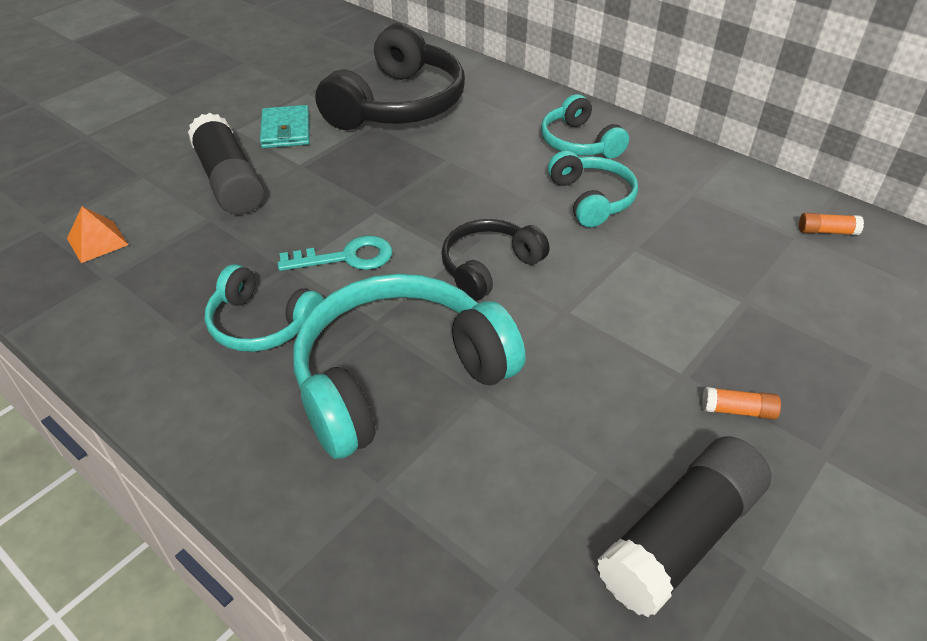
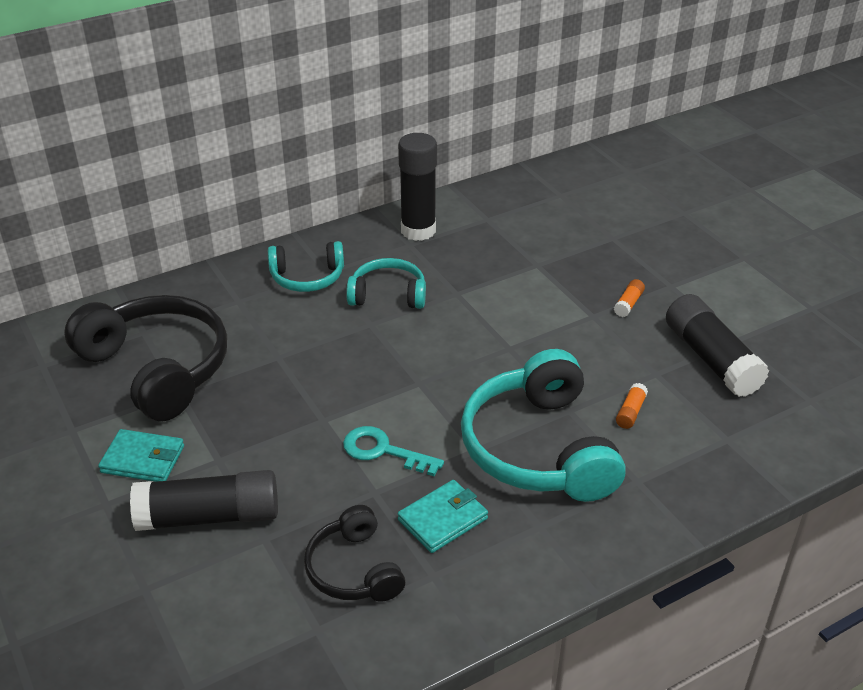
camera: 70 degrees left, 5 degrees down
(97, 241) = (251, 636): orange pyramid -> none
(262, 323) = (442, 519): turquoise headphones -> turquoise wallet
(347, 257) = (383, 451): turquoise key -> turquoise key turned 75 degrees counterclockwise
(489, 267) = (441, 371): black headphones -> black headphones (354, 569)
(723, 191) = (418, 230): none -> black glue stick
(826, 231) = (488, 206): orange glue stick -> orange glue stick (630, 412)

